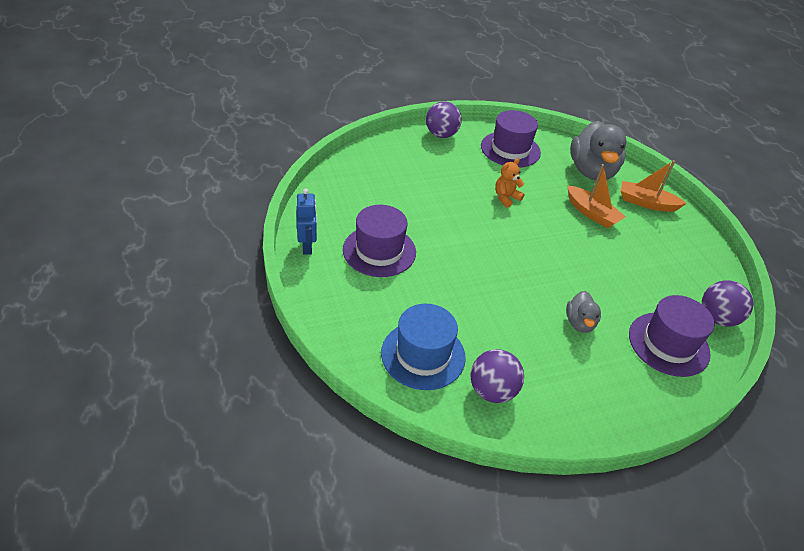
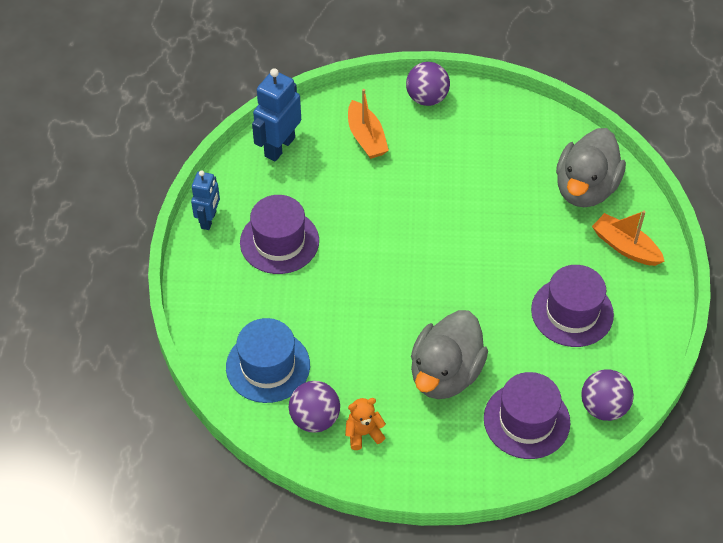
camera: 25 degrees right, 10 degrees up
(343, 183) = (279, 147): none -> blue robot
(506, 198) = (455, 204): orange teddy bear -> orange teddy bear (363, 433)
(510, 149) = (501, 136): purple hat -> purple hat (572, 312)
(579, 323) = (445, 373): grey duck -> grey duck, size x1.99
(592, 213) = (546, 246): orange boat -> orange boat (366, 137)

